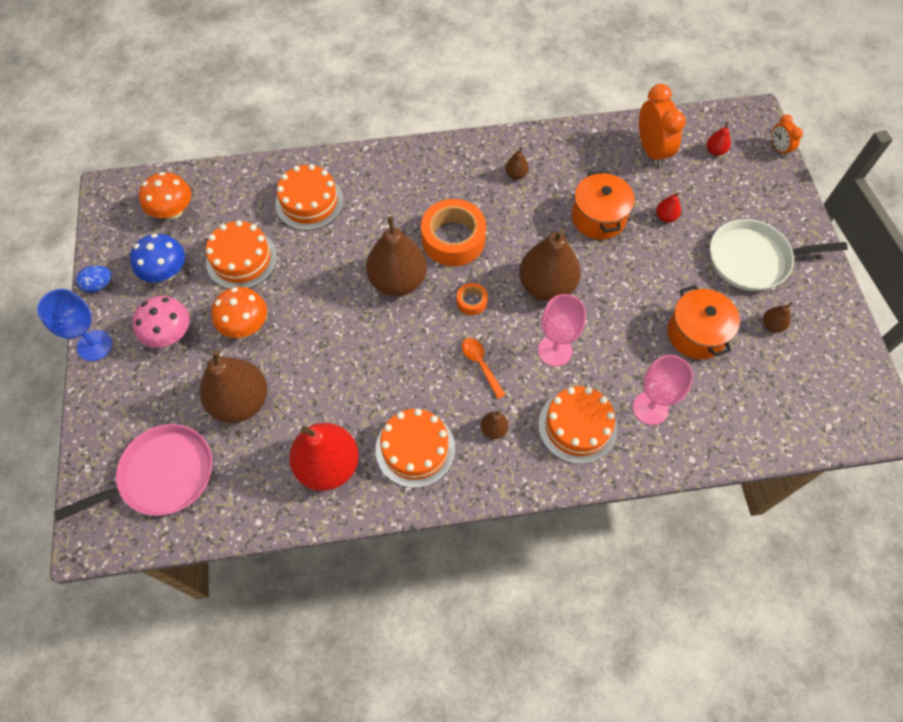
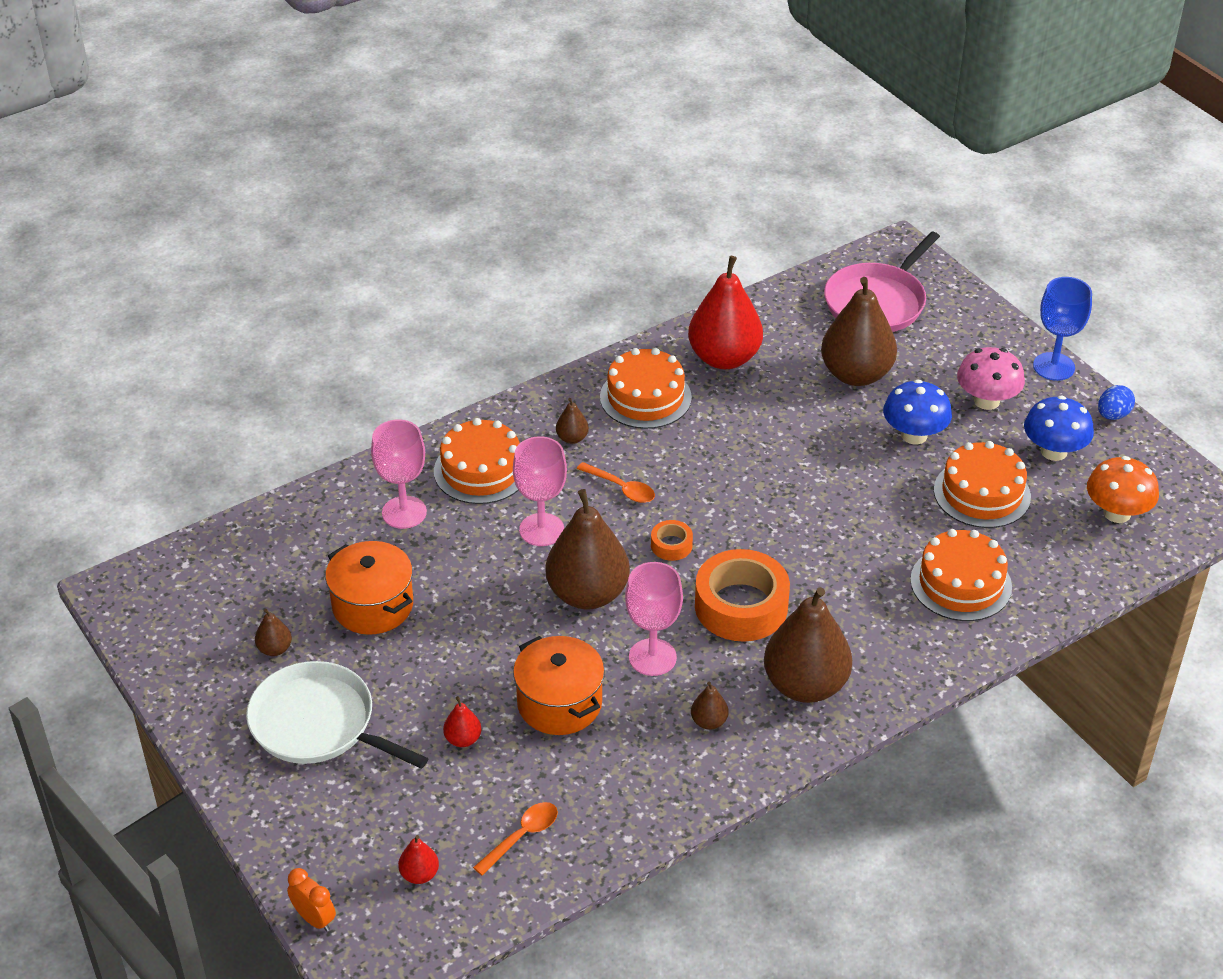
camera: 155 degrees right, 20 degrees down
(245, 325) = (914, 435): orange mushroom -> blue mushroom
(398, 281) = (776, 536): brown pear -> brown pear (805, 685)
(527, 226) = (652, 657): none -> pink goblet
(651, 151) = (522, 836): orange clock -> orange spoon
(753, 259) = (318, 724): white pan -> white pan turned 120 degrees counterclockwise

